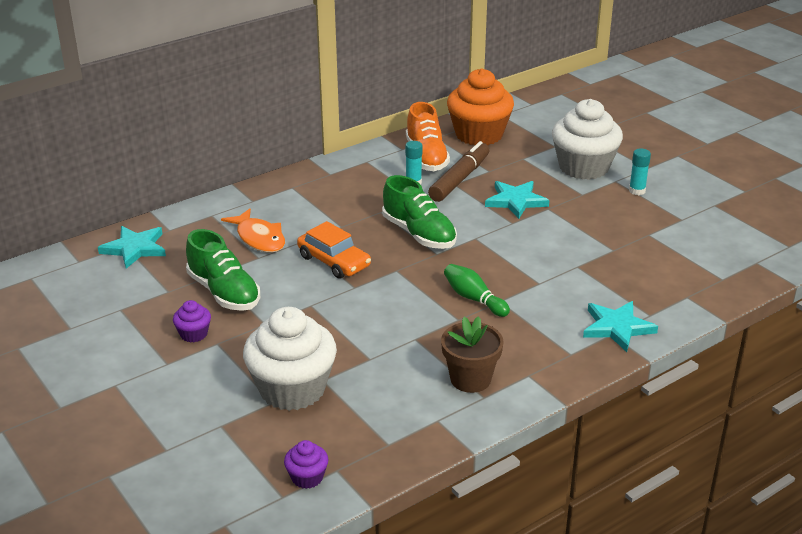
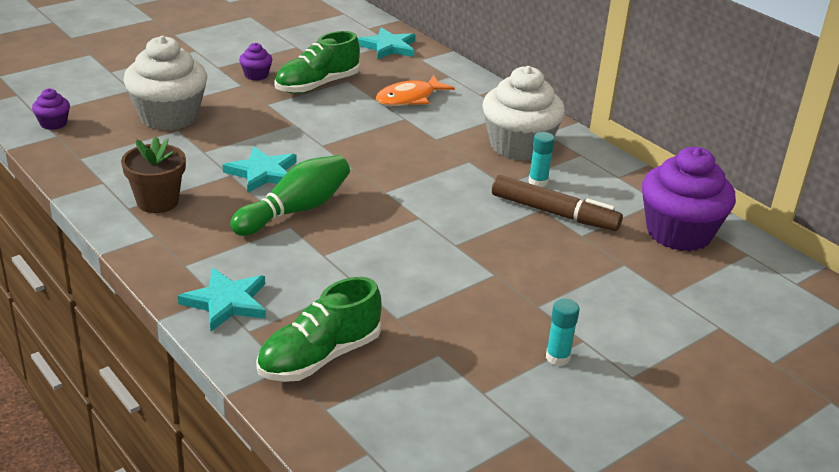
camera: 85 degrees right, 0 degrees up
(334, 261) = (368, 135): orange car -> none
(419, 234) = (424, 182): green shoe -> green shoe (319, 357)
(426, 157) = (603, 192): orange shoe -> none
(474, 299) = (295, 210): green bowling pin -> green bowling pin, size x1.53
(479, 134) = (679, 233): orange cupcake -> purple cupcake
(516, 201) = (508, 250): turquoise star -> turquoise star (263, 173)
(583, 167) = (614, 314): white cupcake -> white cupcake (518, 146)

